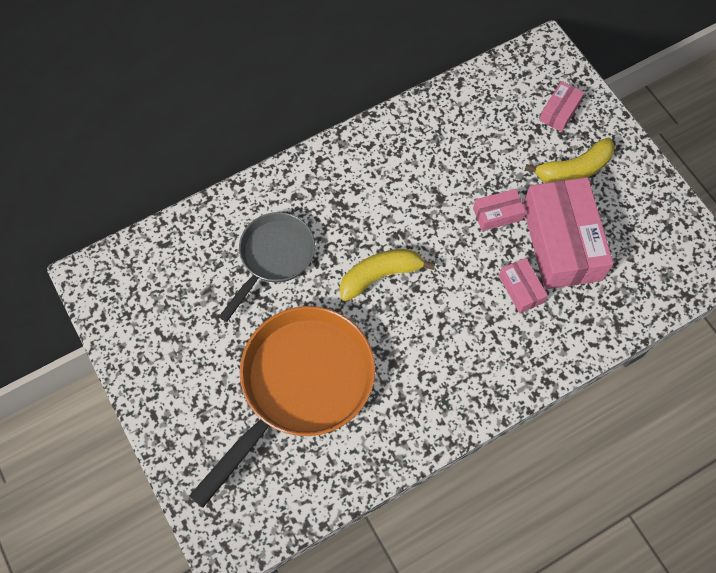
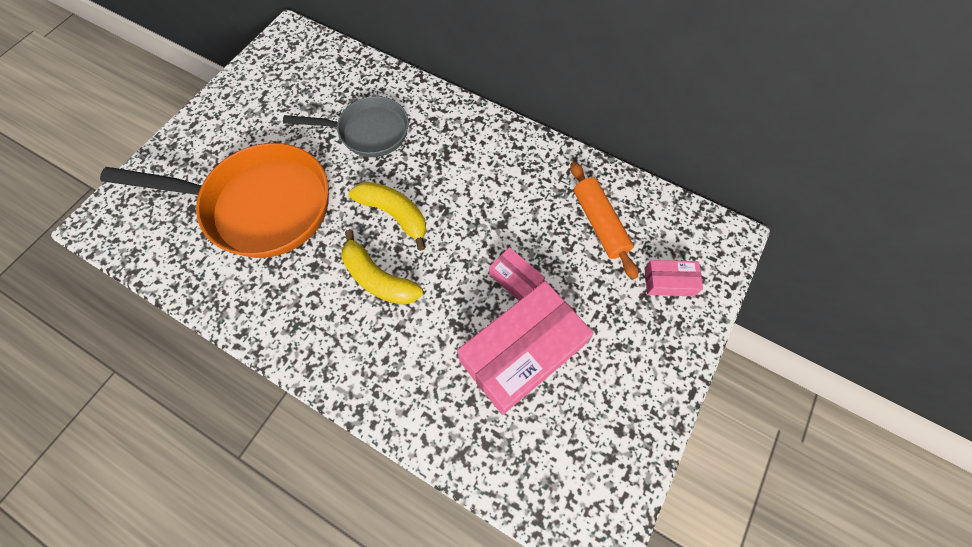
camera: 60 degrees right, 0 degrees up
(482, 127) = (599, 223): none -> orange rolling pin
(521, 289) = (447, 339): pink box -> none
(573, 169) = (612, 326): yellow banana -> yellow banana (378, 278)

